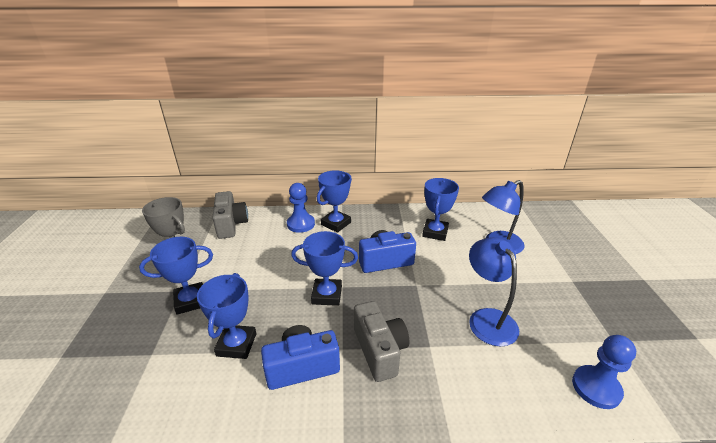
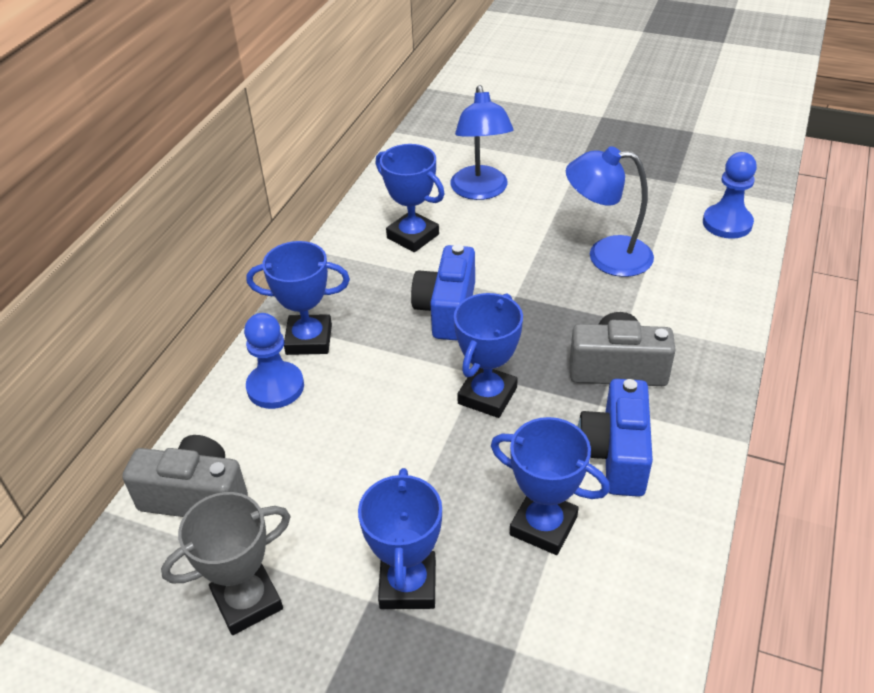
camera: 65 degrees left, 10 degrees up
(336, 223) = (309, 339): blue trophy -> blue trophy turned 60 degrees counterclockwise

